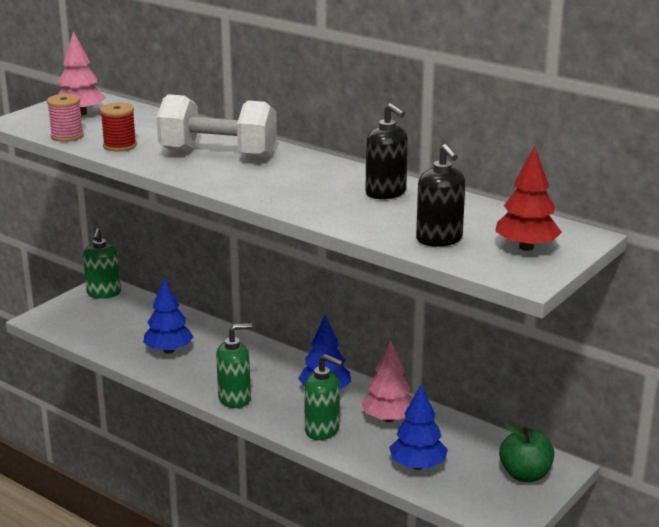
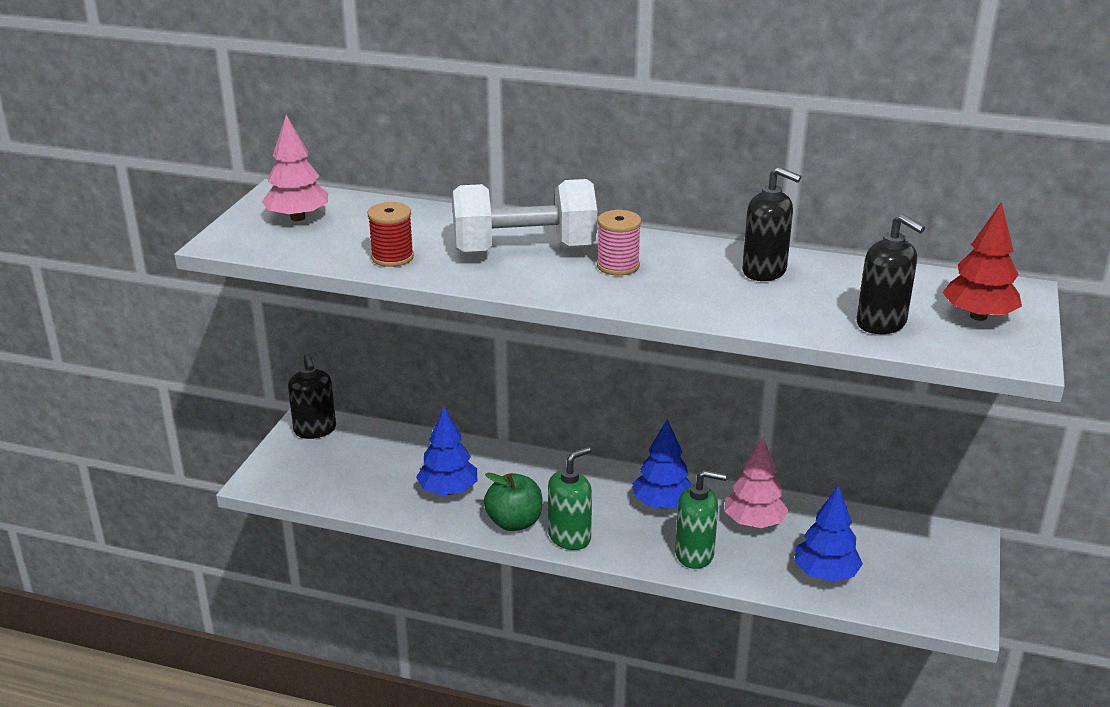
camera: 20 degrees left, 5 degrees up
(67, 136) = (312, 254): pink spool -> pink spool (618, 266)
(104, 293) = (315, 430): green soap dispenser -> black soap dispenser
(525, 475) = (939, 557): green apple -> green apple (514, 522)

